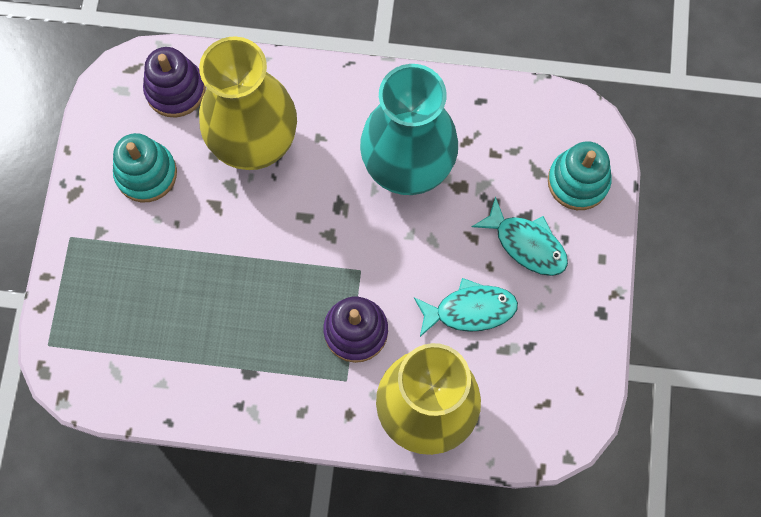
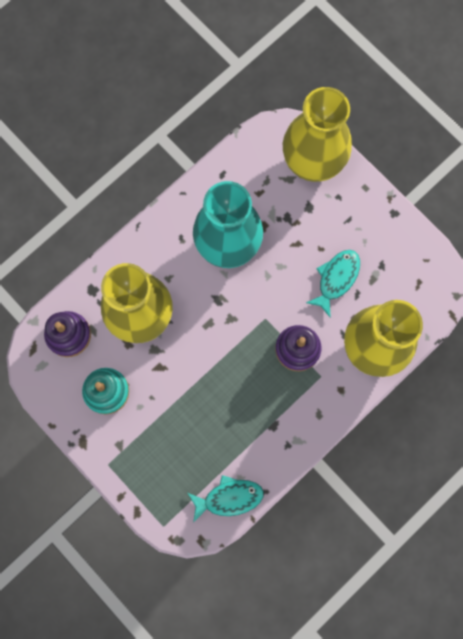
camera: 50 degrees left, 5 degrees up
(526, 244) = (324, 219): turquoise fish -> turquoise fish (229, 498)
(578, 181) = (312, 163): turquoise stacking toy -> yellow vase

